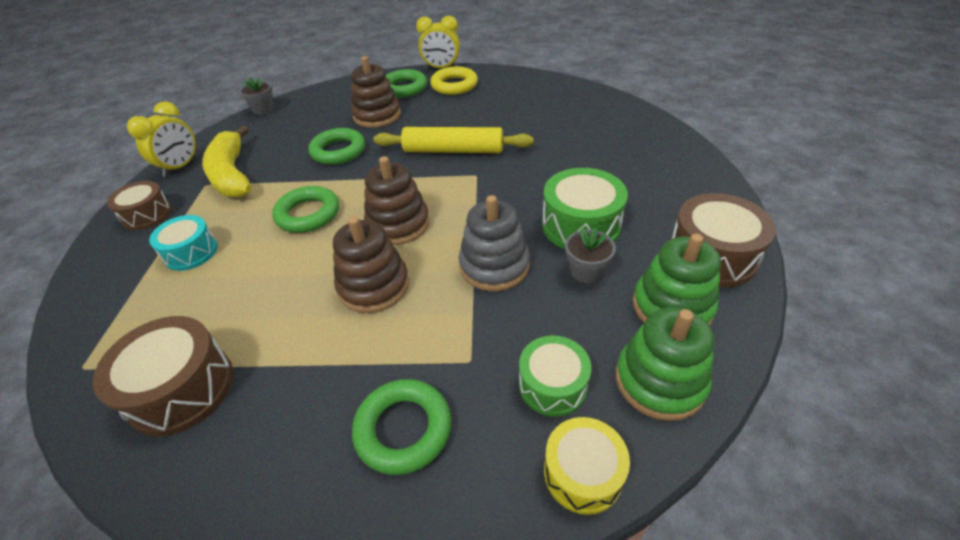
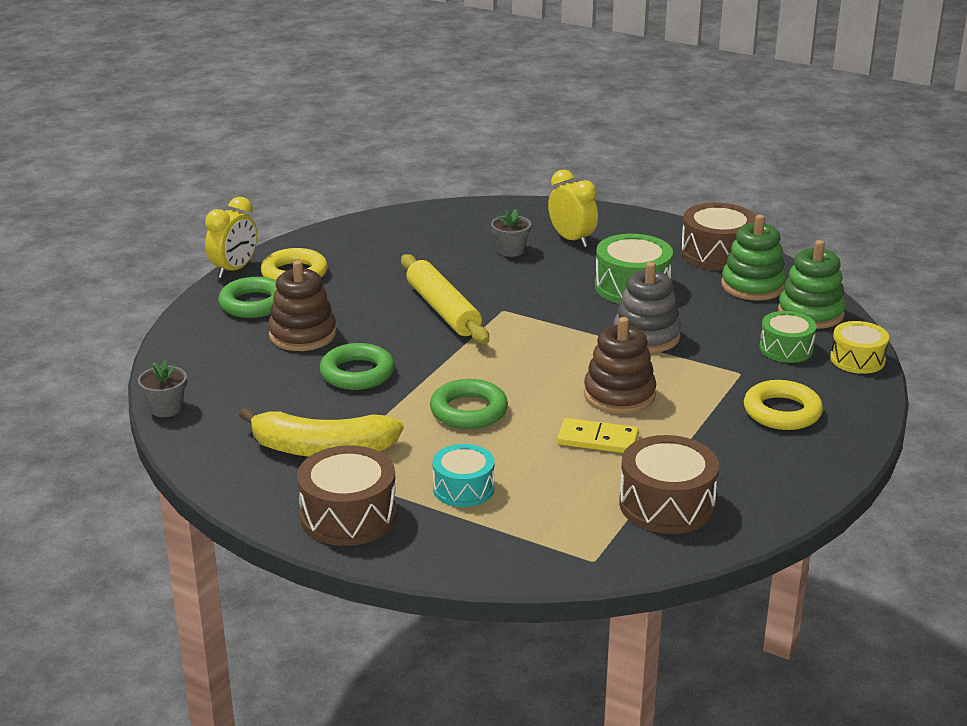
camera: 65 degrees left, 15 degrees down
(147, 215) = (348, 516): brown drum -> brown drum, size x1.53
(181, 167) = (252, 485): yellow clock -> yellow clock (572, 240)
(288, 299) = (598, 439): none -> yellow domino
(398, 224) = (541, 366): brown stacking toy -> none
(403, 429) = (782, 412): green ring -> yellow ring
(453, 150) = (443, 310): yellow rolling pin -> yellow rolling pin turned 60 degrees counterclockwise
(586, 271) = (689, 303): grey flower pot -> grey flower pot (511, 250)

